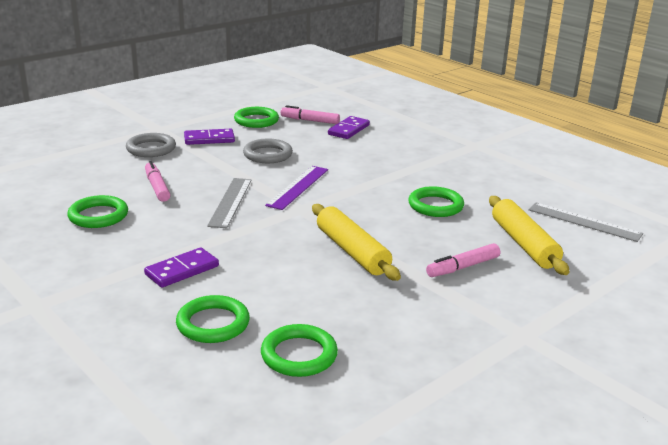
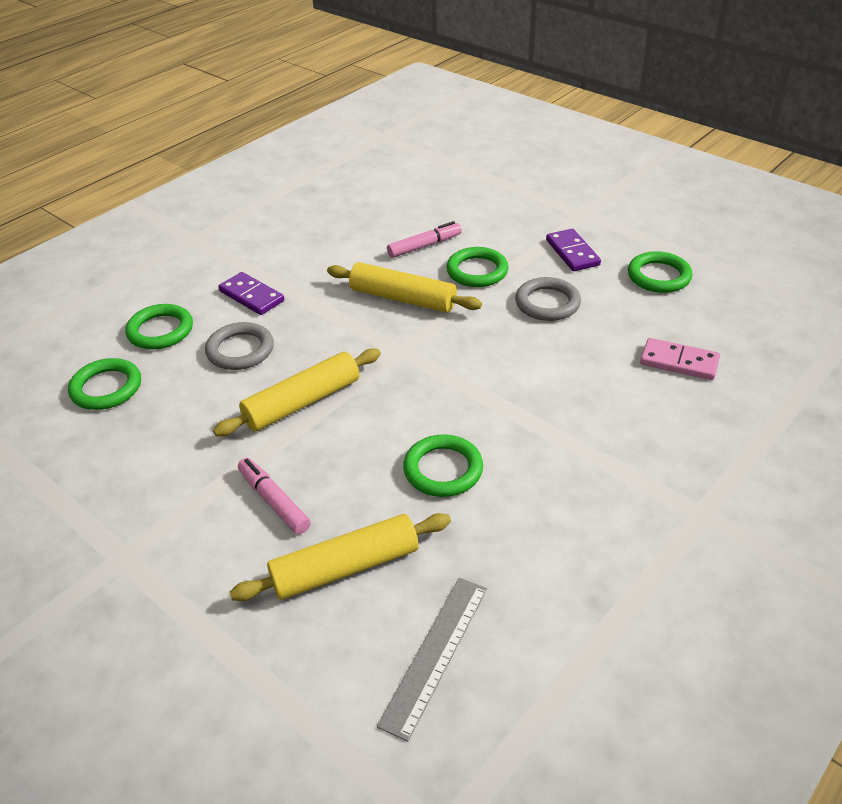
camera: 85 degrees right, 15 degrees up
(98, 216) = (351, 228): green ring -> green ring (477, 271)
(151, 149) = (523, 221): grey ring -> grey ring (240, 350)
(230, 202) = (403, 298): grey ruler -> yellow rolling pin
(298, 187) = (459, 340): purple ruler -> none
(310, 120) = (691, 321): pink marker -> none
(348, 130) = (679, 362): purple domino -> pink domino

